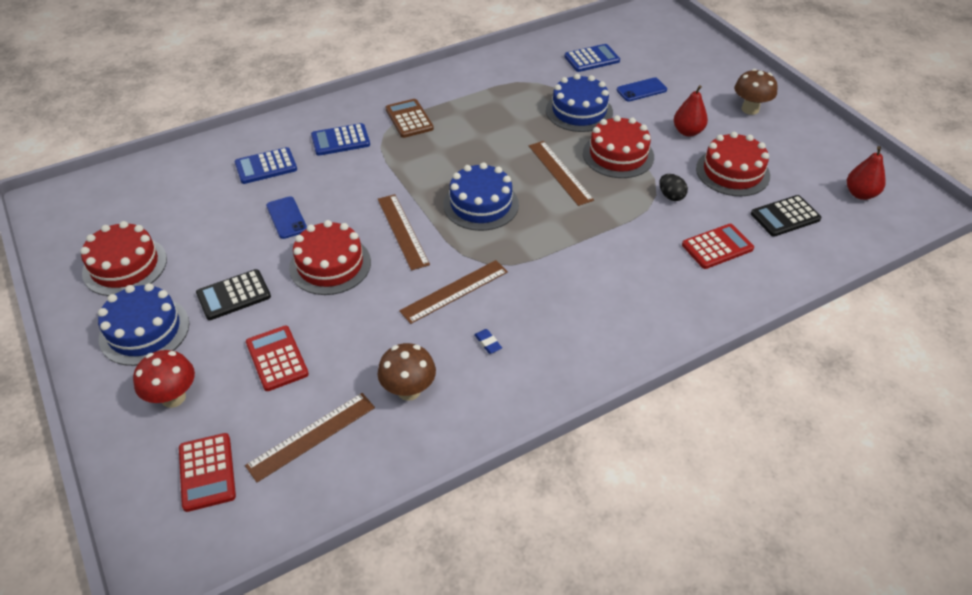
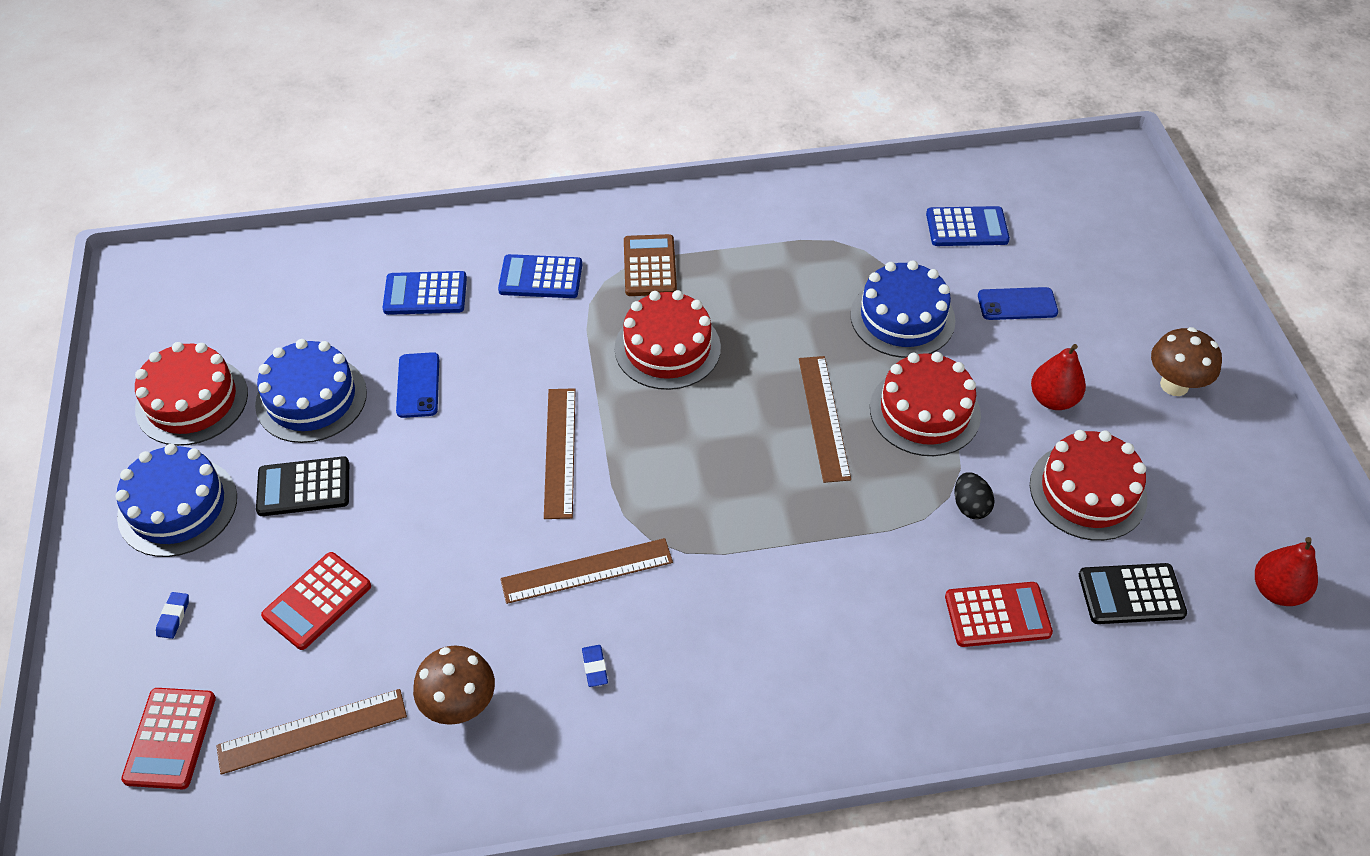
camera: 20 degrees right, 5 degrees up
(173, 397) = (173, 617): red mushroom -> blue eraser
(277, 358) = (317, 601): red calculator -> red calculator turned 135 degrees counterclockwise
(330, 265) = (443, 477): red cake -> red cake (667, 348)
(481, 204) = (686, 439): blue cake -> blue cake (311, 398)

